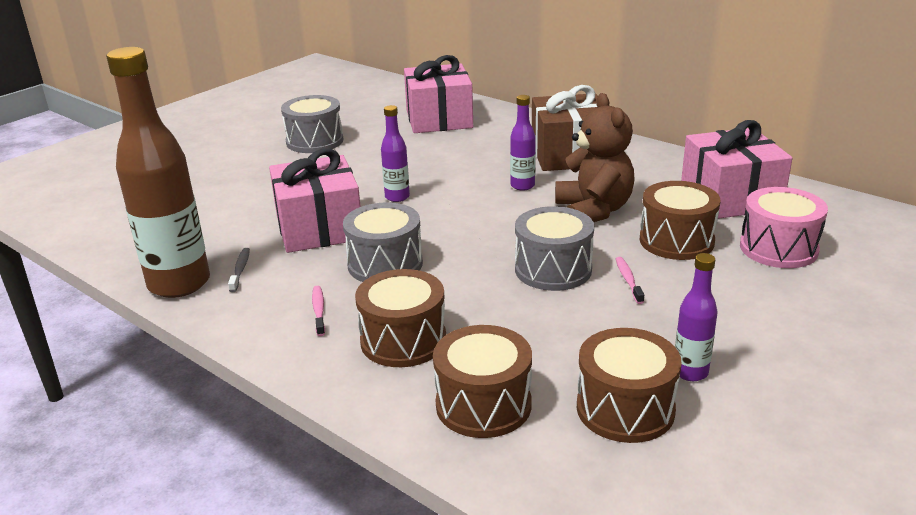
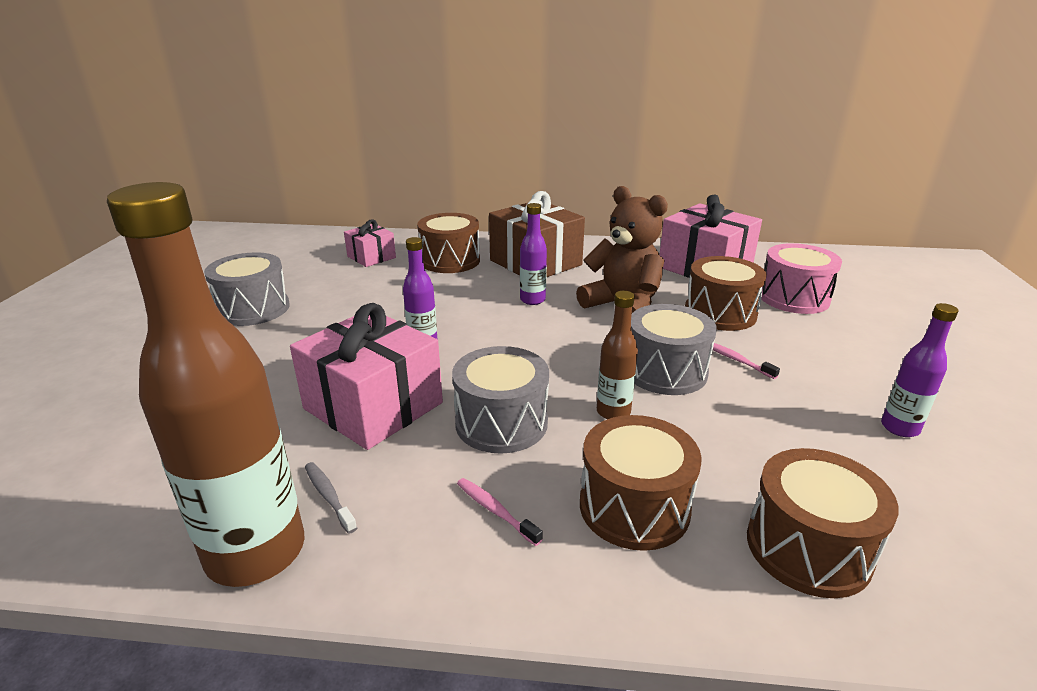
camera: 35 degrees left, 0 degrees up
(439, 119) = (371, 257): pink gift -> pink gift, size x0.54
(470, 283) = (613, 412): none -> brown bottle
(625, 409) = (913, 488): brown drum -> brown drum (450, 261)

